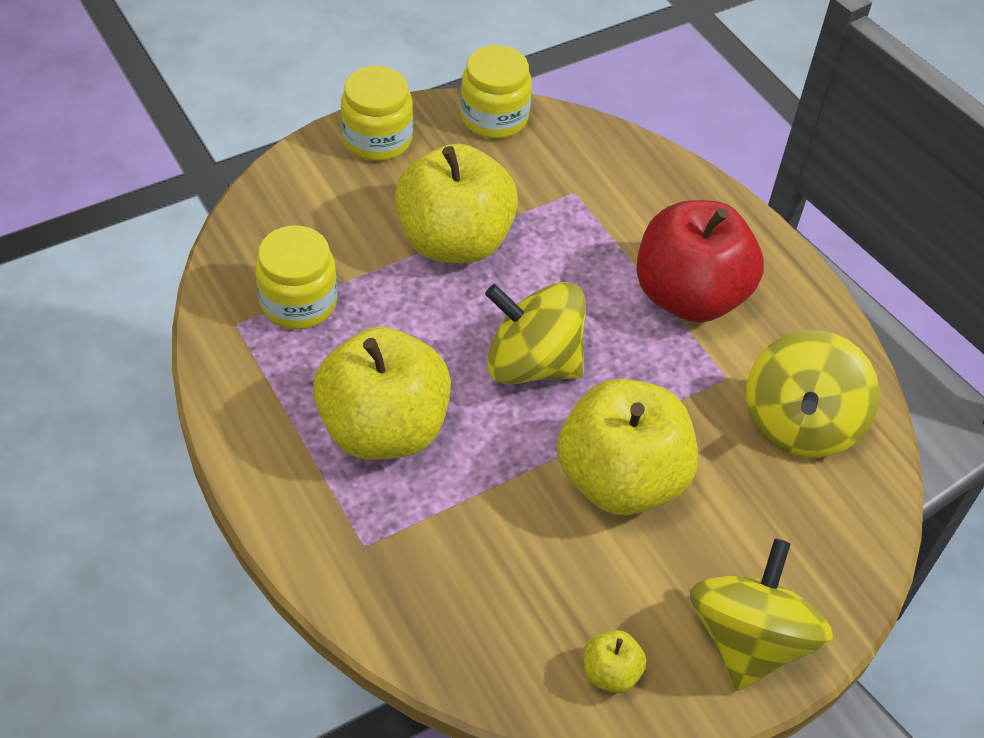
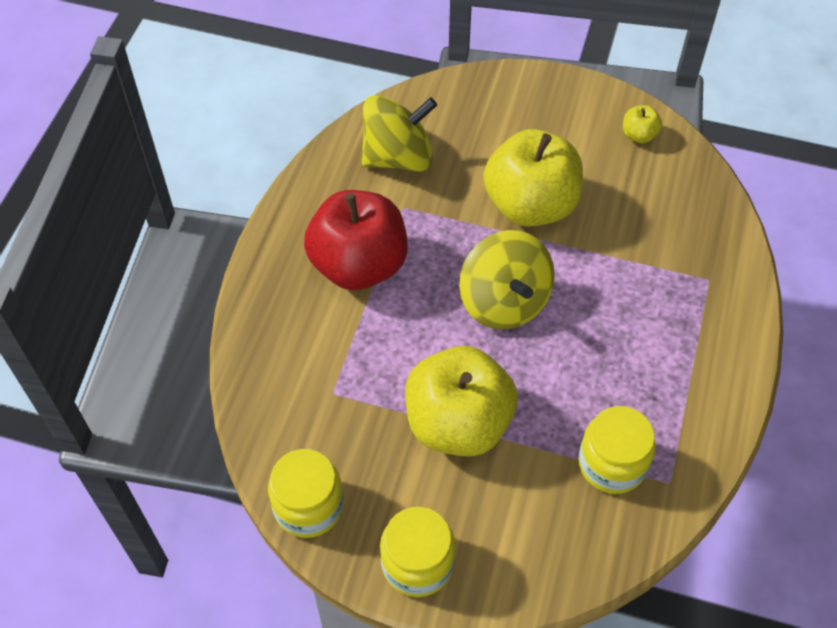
camera: 130 degrees left, 5 degrees up
(383, 428) = (636, 333): yellow apple -> none
(748, 640) = (556, 99): yellow spinning top -> none

